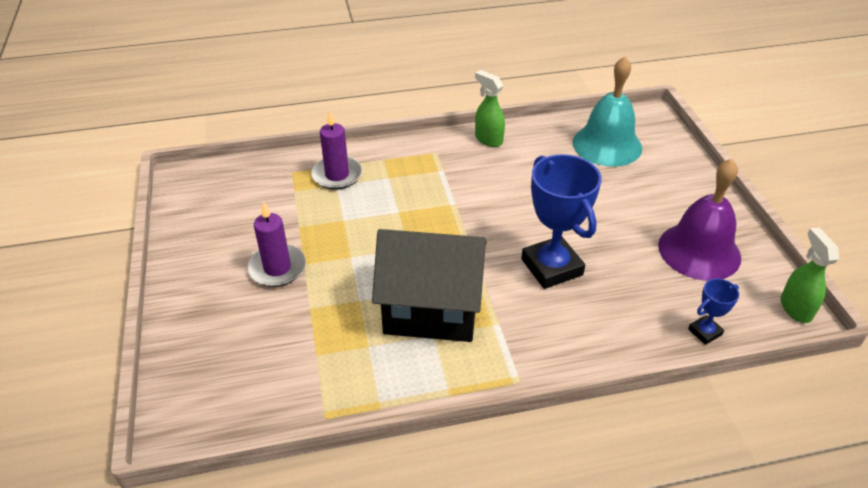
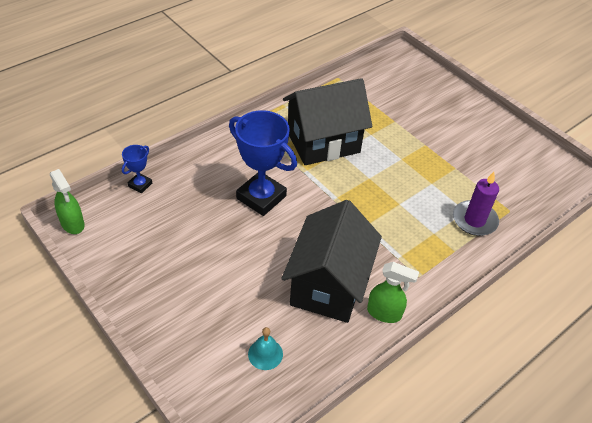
camera: 150 degrees right, 5 degrees up
(277, 268) = (438, 137): purple candle -> none
(525, 170) = (328, 285): none -> black house
(607, 145) = (265, 354): turquoise bell -> turquoise bell, size x0.45
(699, 251) = (151, 250): purple bell -> none

